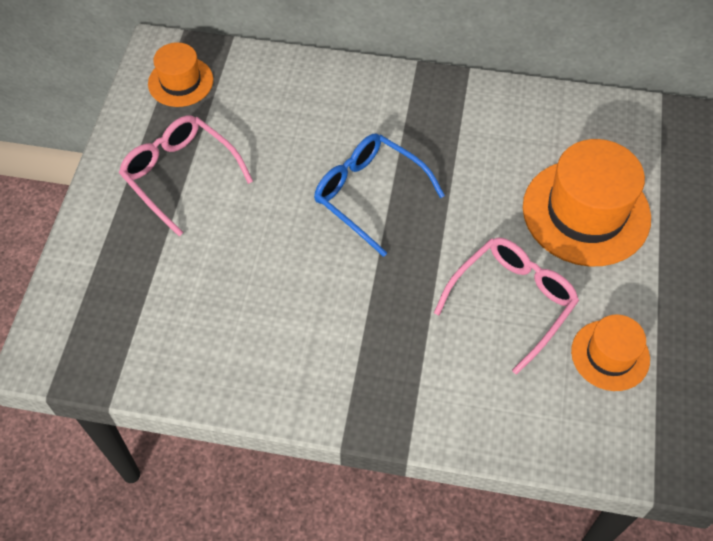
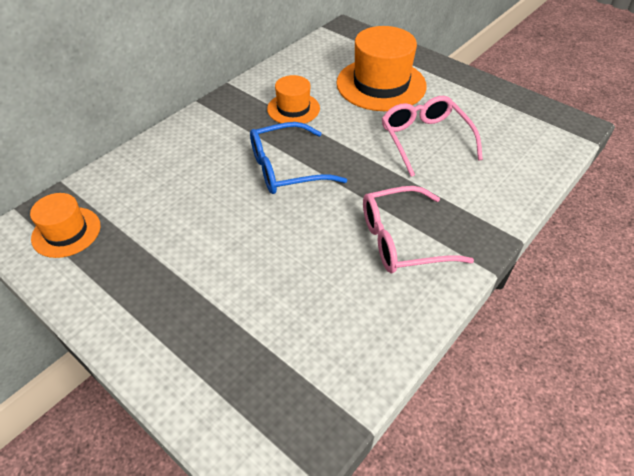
camera: 60 degrees left, 10 degrees down
(180, 175) = (163, 272): pink glasses -> pink glasses (402, 240)
(610, 355) = (489, 118): orange hat -> orange hat (293, 109)

